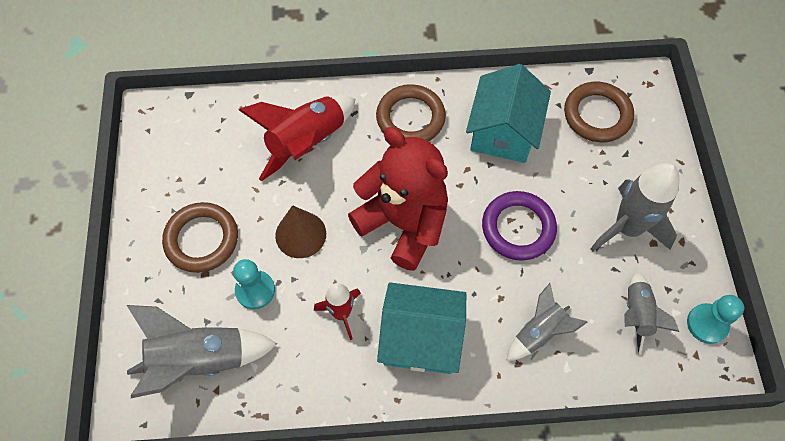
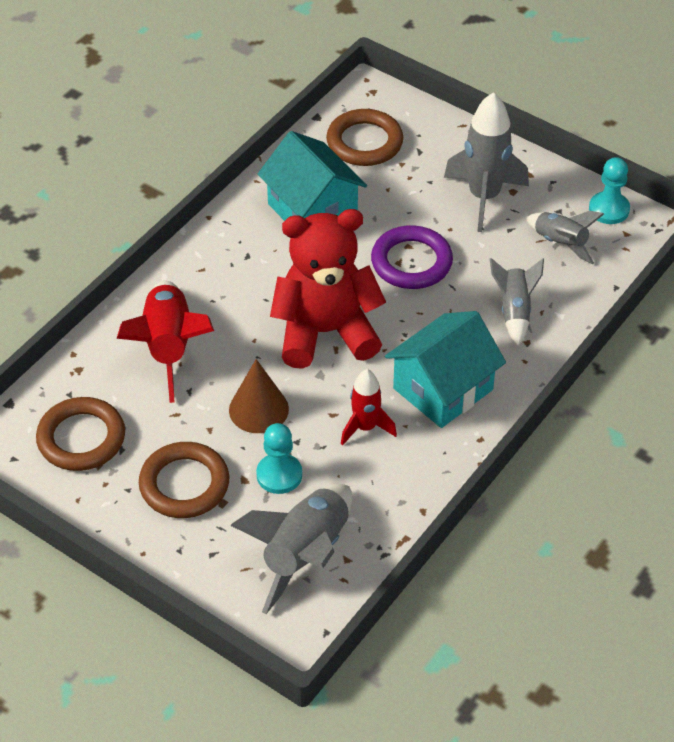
camera: 50 degrees left, 15 degrees down
(410, 118) = (227, 260): brown ring -> brown ring (81, 438)

